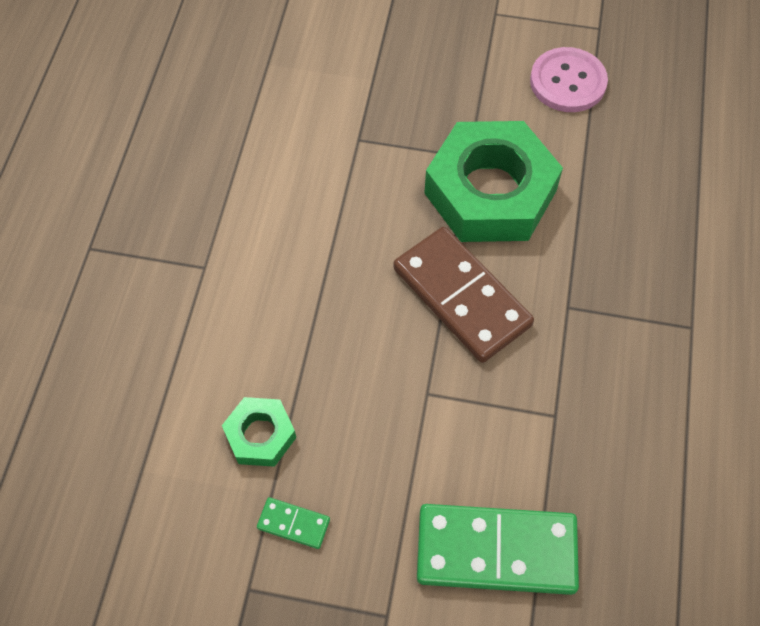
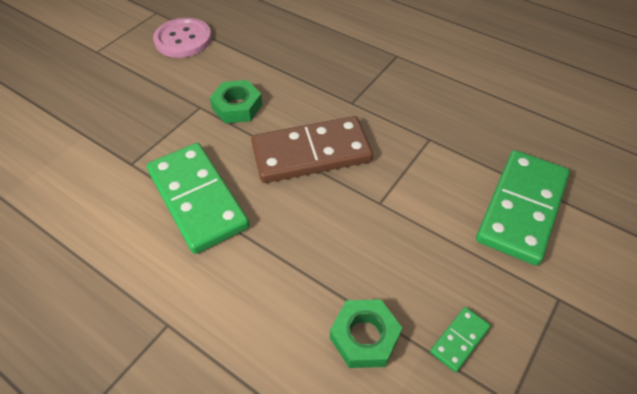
camera: 65 degrees left, 10 degrees down
(345, 220) = (198, 199): none -> green domino
(490, 192) = (237, 106): green nut -> green nut, size x0.48

